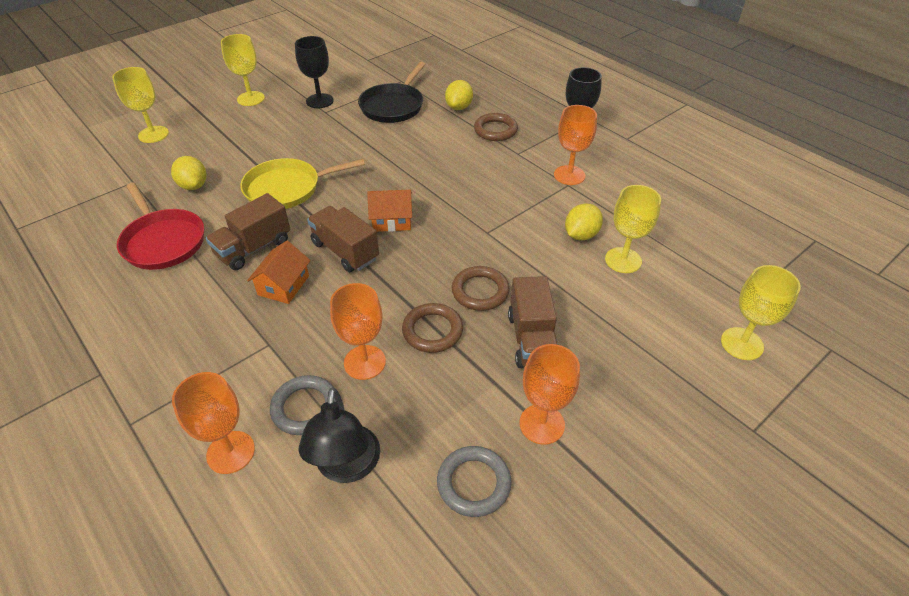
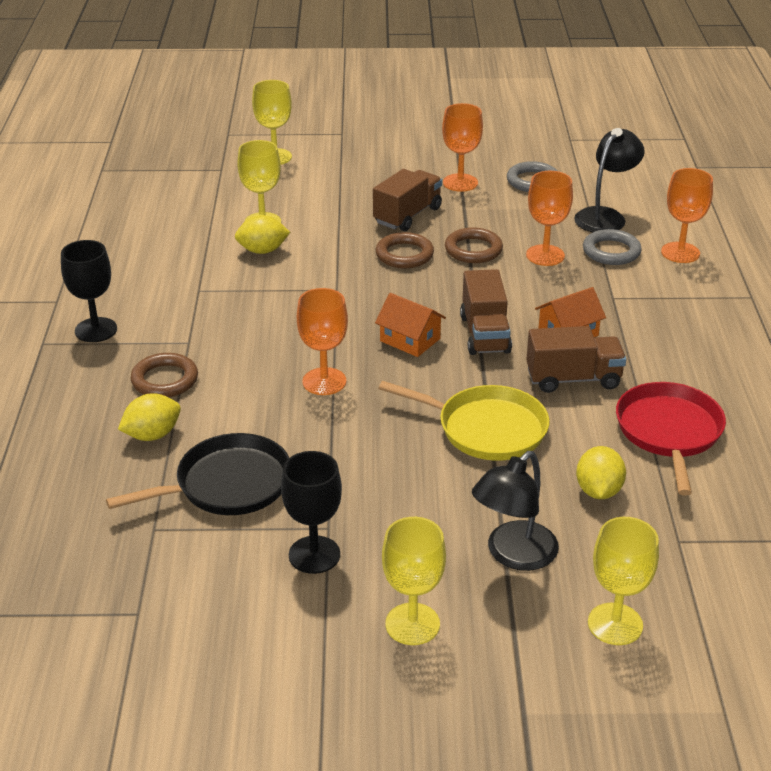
camera: 140 degrees left, 10 degrees down
(223, 138) = (513, 555): none -> black lamp
(569, 175) = (181, 296): orange goblet -> orange goblet (324, 381)

